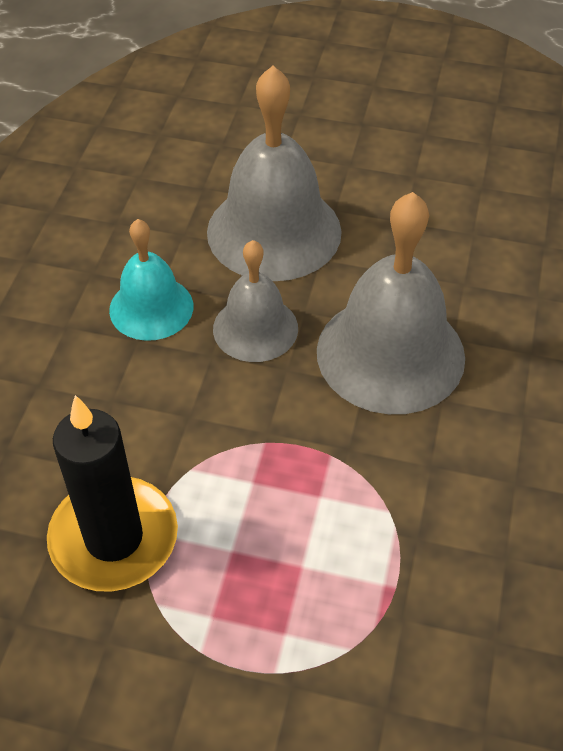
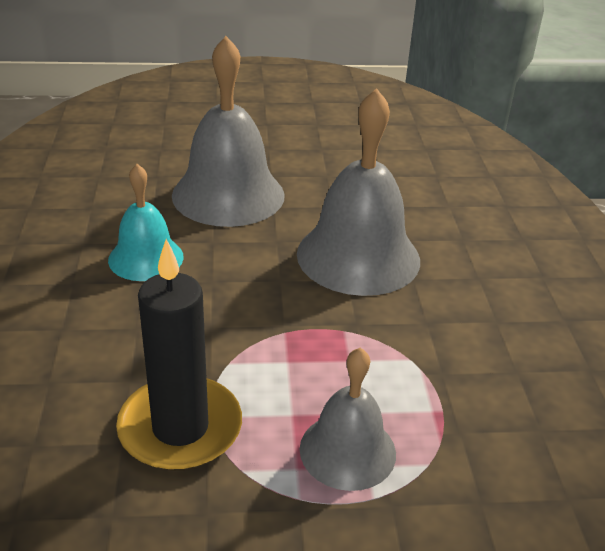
camera: 20 degrees left, 15 degrees down
(255, 328) = (241, 257): grey bell -> grey bell (347, 450)

